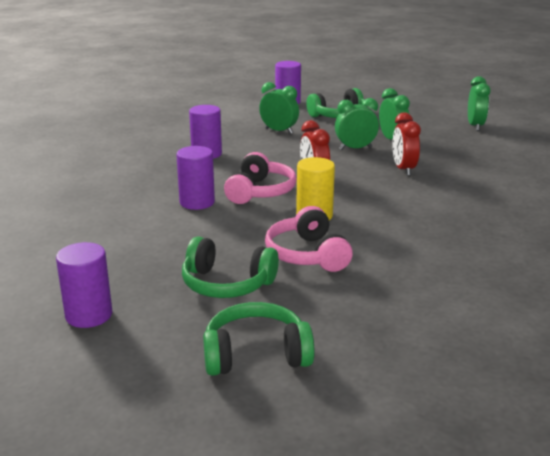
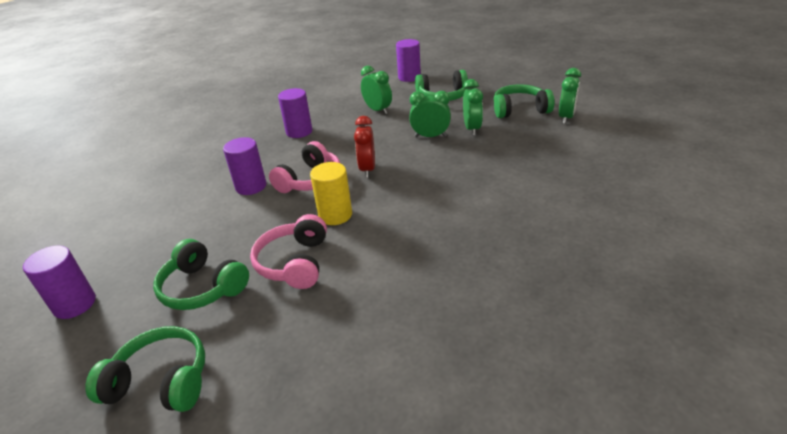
camera: 20 degrees right, 10 degrees up
(403, 169) = (457, 166): red clock -> none
(426, 123) = (519, 110): none -> green headphones

